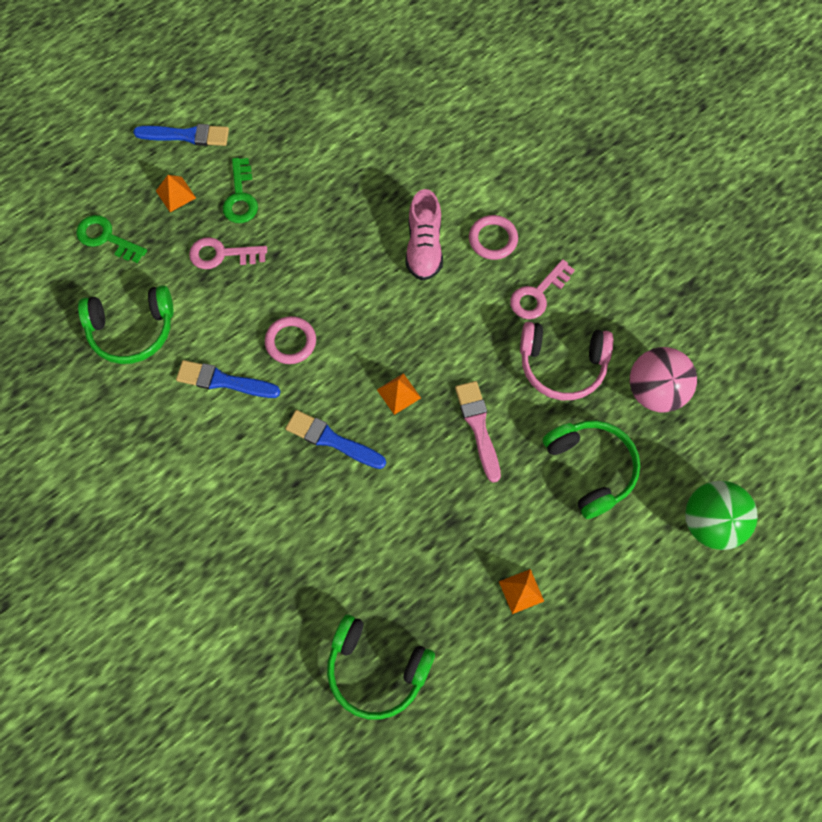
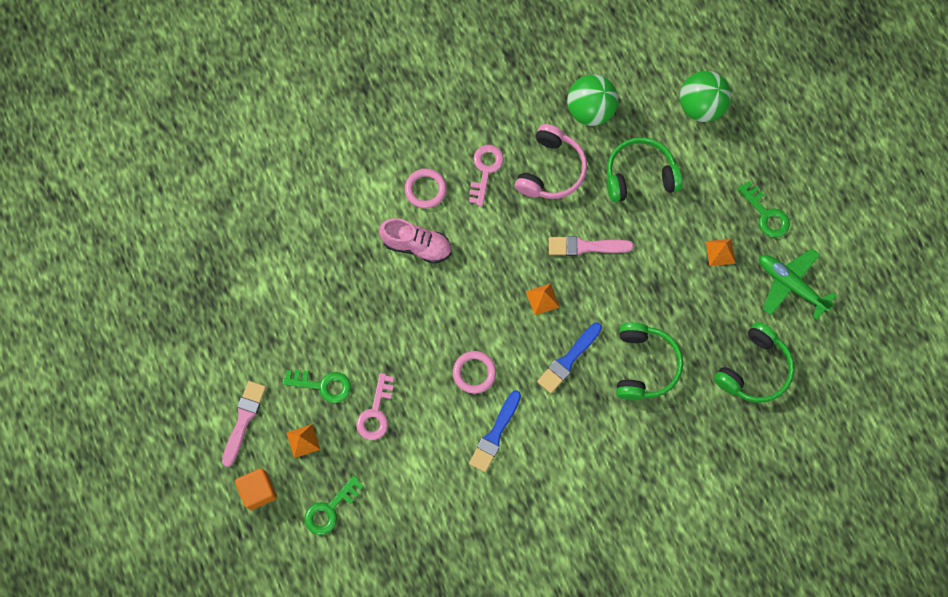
camera: 75 degrees left, 5 degrees up
(114, 168) = (258, 491): none -> orange cube
(132, 330) = (427, 501): green headphones -> green headphones (644, 365)
(186, 135) = (244, 420): blue brush -> pink brush
(504, 694) = (790, 285): none -> green plane
(537, 294) = (485, 170): pink key -> pink key turned 135 degrees counterclockwise
(592, 640) = (766, 214): none -> green key
(655, 391) = (590, 110): pink ball -> green ball

